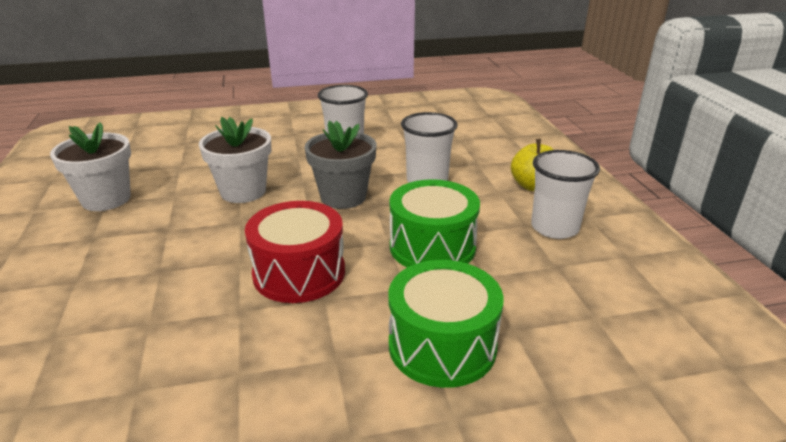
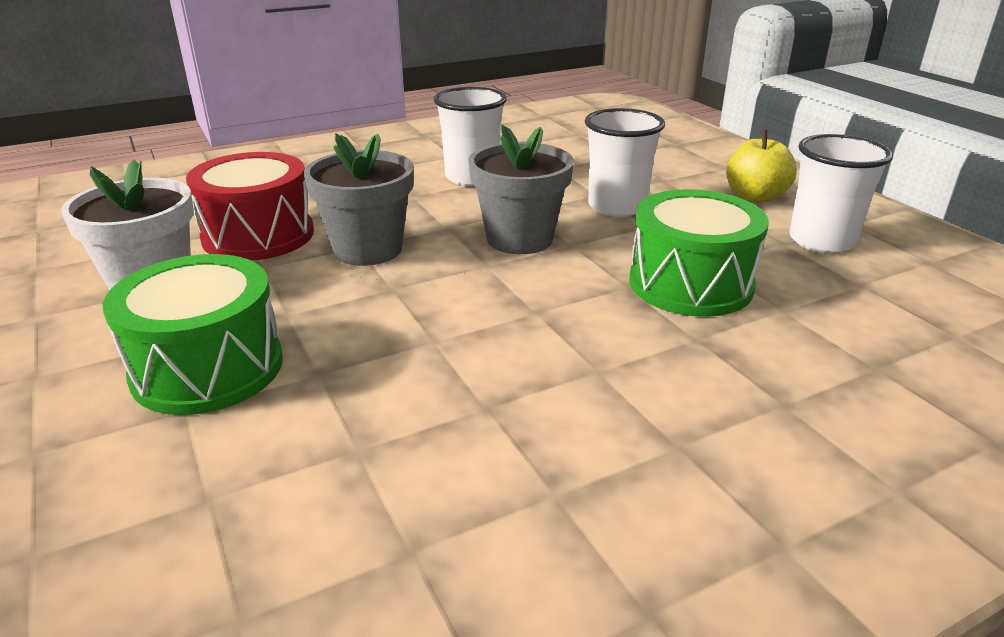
camera: 15 degrees left, 0 degrees up
(243, 191) = (368, 249): white flower pot -> grey flower pot
(299, 273) = (535, 343): red drum -> red drum (258, 235)
(442, 345) = (806, 403): green drum -> green drum (208, 368)

